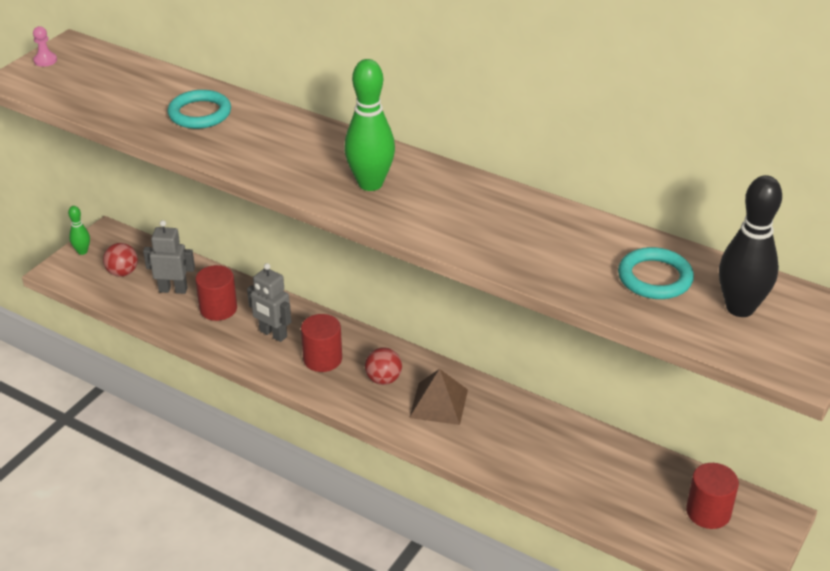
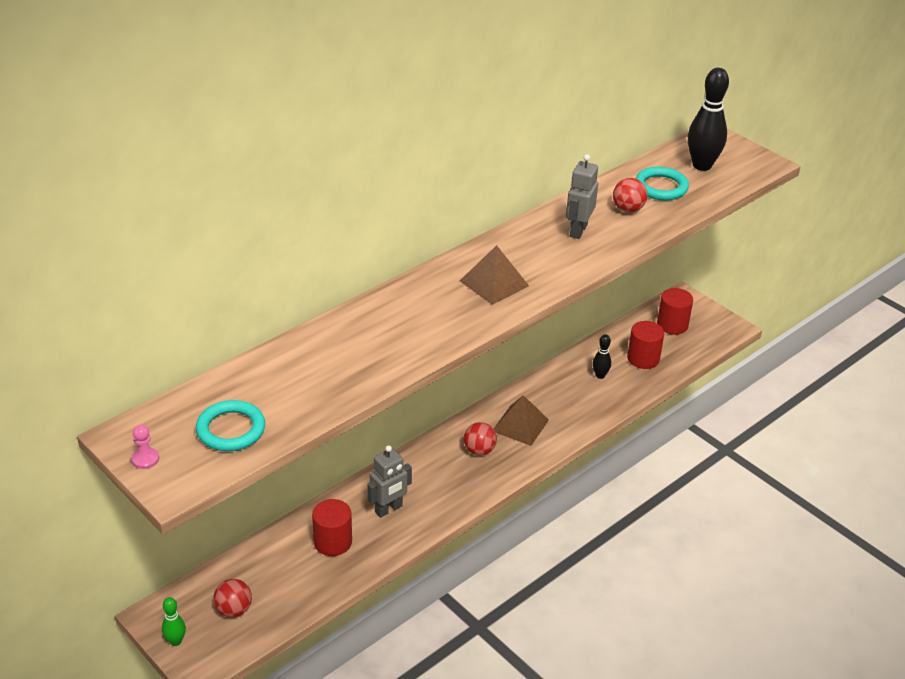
camera: 75 degrees left, 0 degrees up
(173, 289) = (285, 572): grey robot -> grey robot (578, 230)
(200, 113) = (327, 360): turquoise ring -> turquoise ring (231, 429)
(322, 359) = (437, 483): red cylinder -> red cylinder (643, 358)
(370, 184) = (494, 283): green bowling pin -> brown pyramid
(562, 456) = (600, 375): none -> black bowling pin
(582, 257) = (628, 209): none -> red ball

